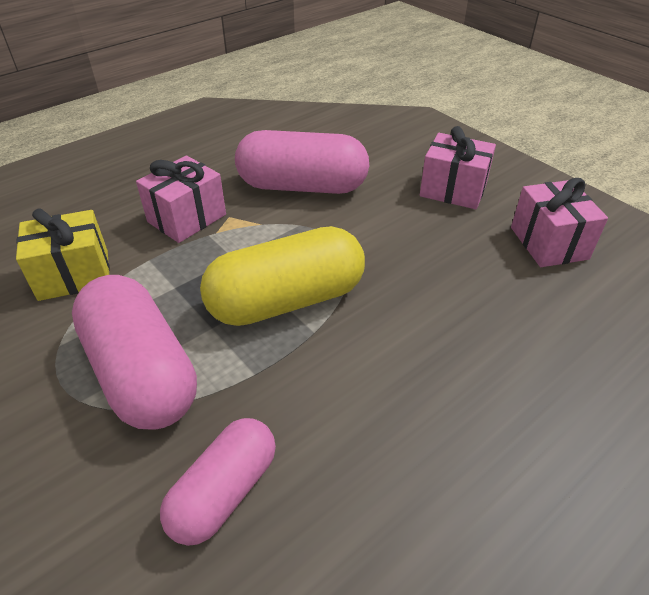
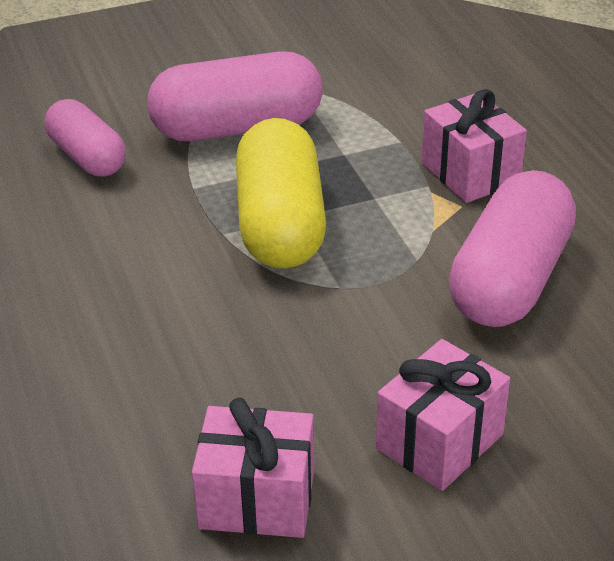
camera: 110 degrees right, 5 degrees down
(74, 275) = (397, 96): yellow gift -> none

